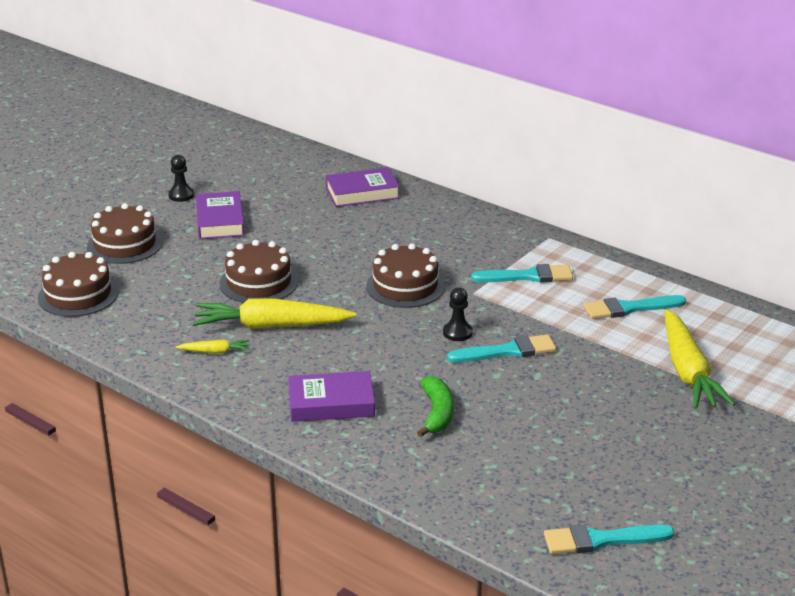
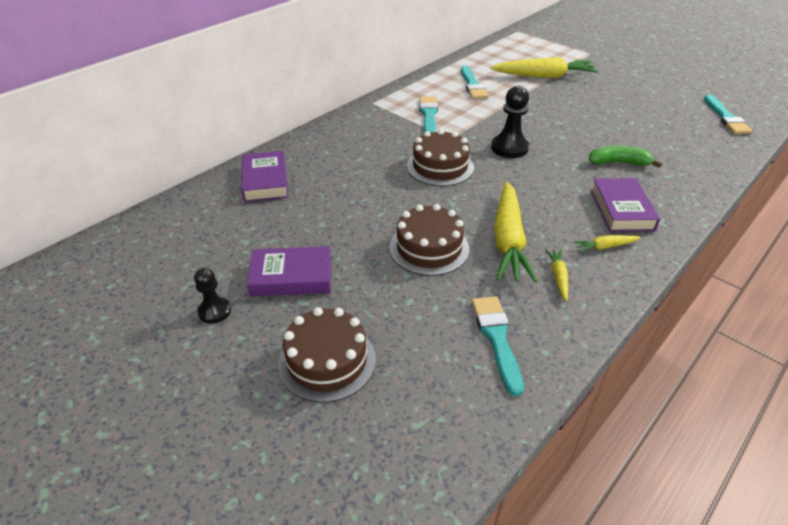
camera: 85 degrees left, 10 degrees up
(78, 295) = (449, 401): brown cake -> none
(262, 384) = (605, 247): none -> yellow carrot
(457, 333) = (509, 148): black pawn -> black pawn, size x1.61
(507, 351) = (531, 130): turquoise brush -> turquoise brush (496, 338)

